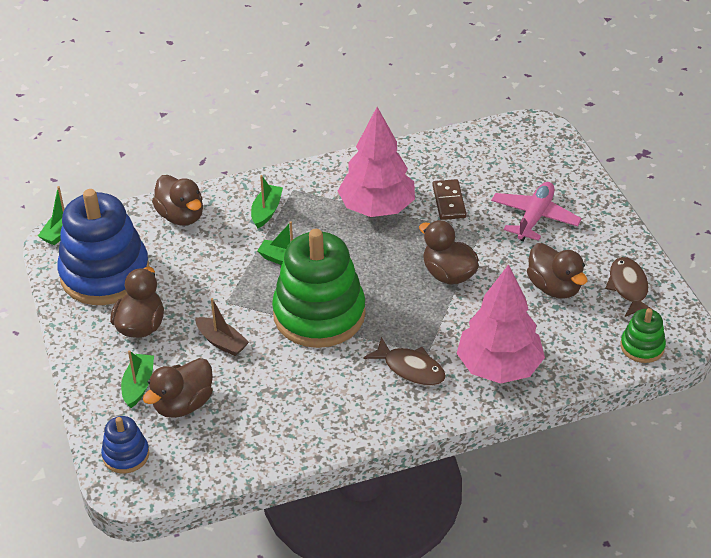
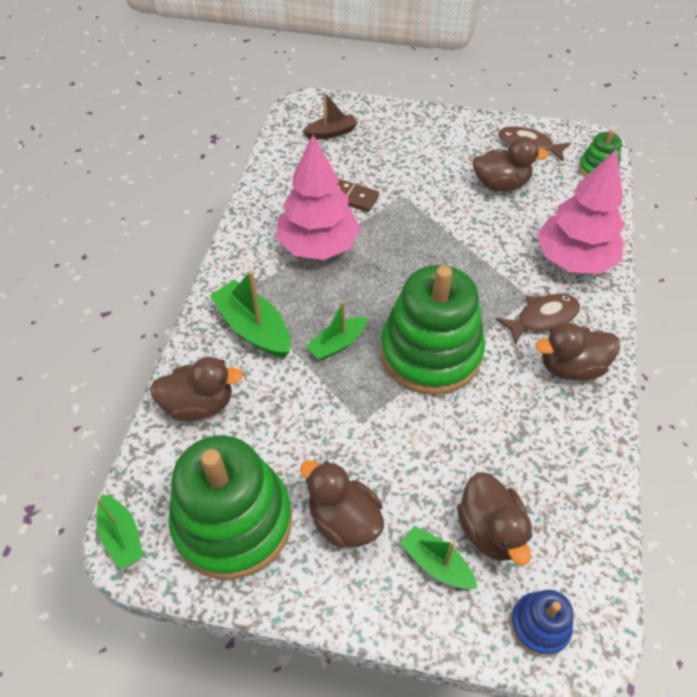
camera: 60 degrees left, 10 degrees up
(105, 274) = (233, 521): blue stacking toy -> green stacking toy
(222, 342) = (418, 452): brown boat -> brown boat (331, 133)
(266, 211) = (254, 328): green boat -> green boat, size x1.57
(448, 274) = (440, 239): brown duck -> brown duck (571, 367)
(534, 217) = (411, 157): pink plane -> none

